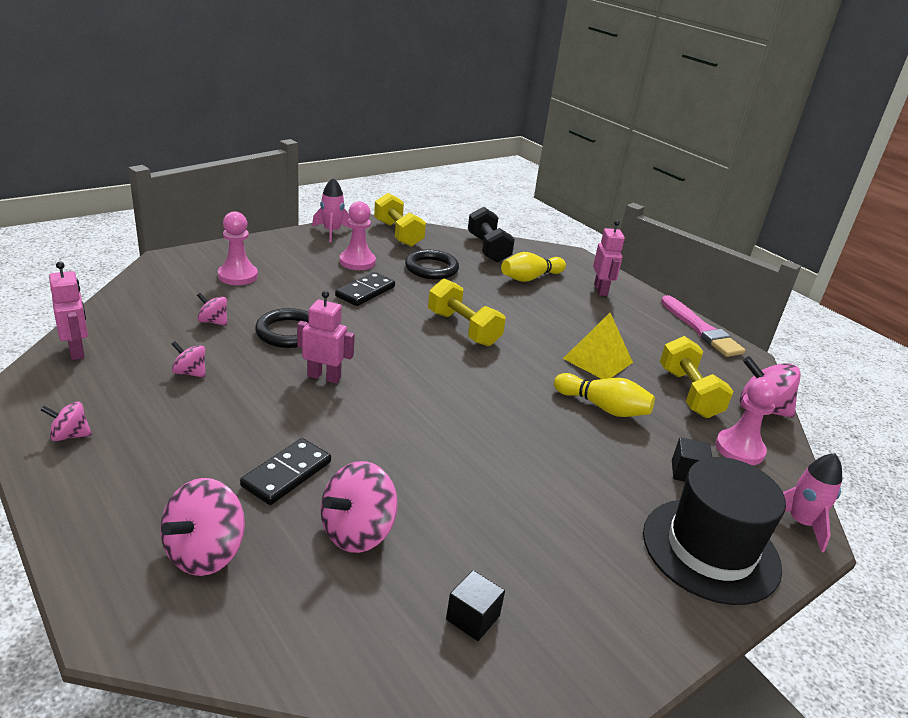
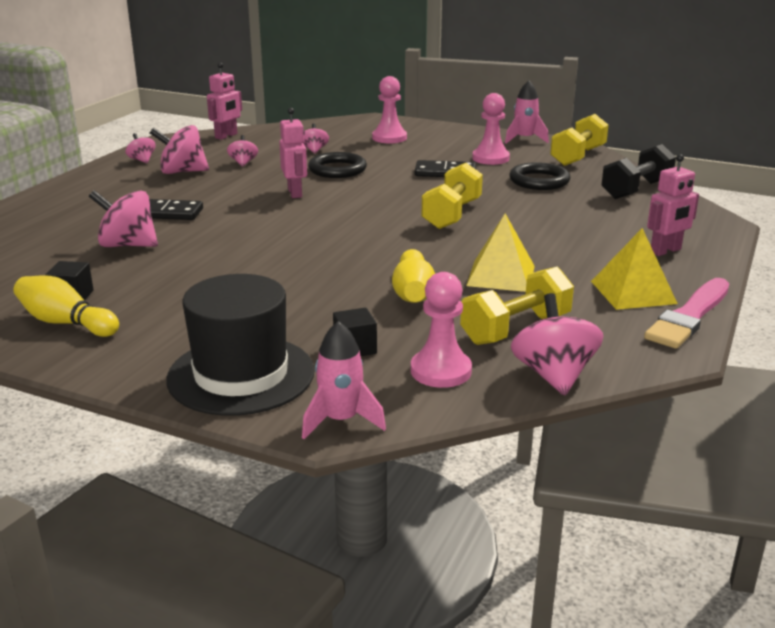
camera: 65 degrees right, 5 degrees down
(205, 552) = (71, 215): pink spinning top -> pink spinning top (182, 172)
(530, 278) = (614, 217): yellow bowling pin -> yellow bowling pin (66, 323)
(656, 329) = (633, 292): none -> yellow pyramid

